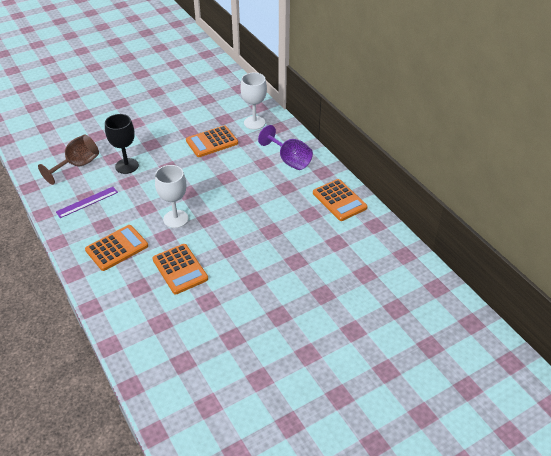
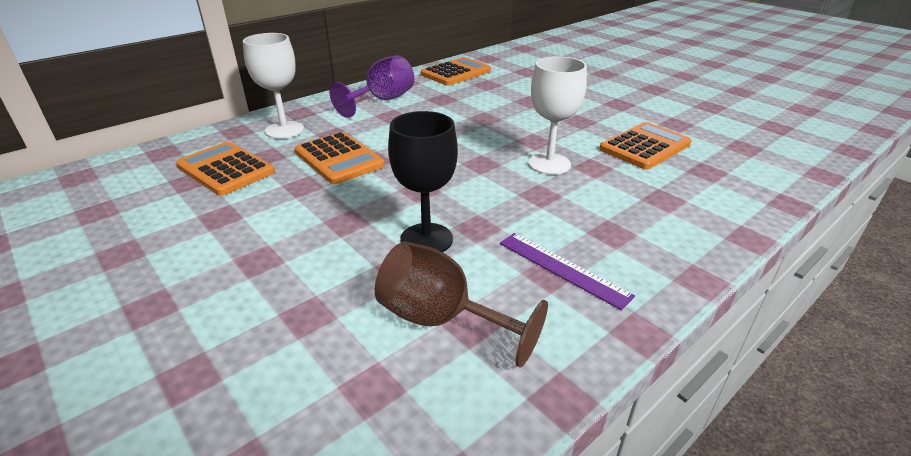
camera: 100 degrees left, 10 degrees down
(117, 248) = (653, 205): orange calculator -> orange calculator (226, 169)

